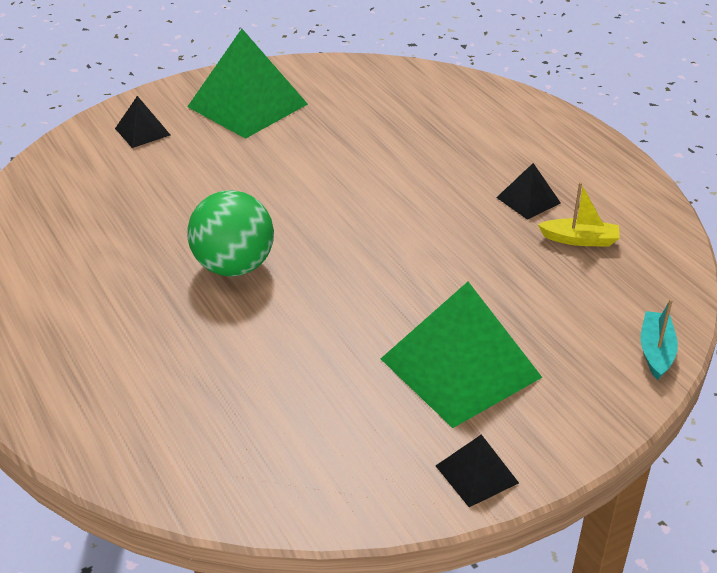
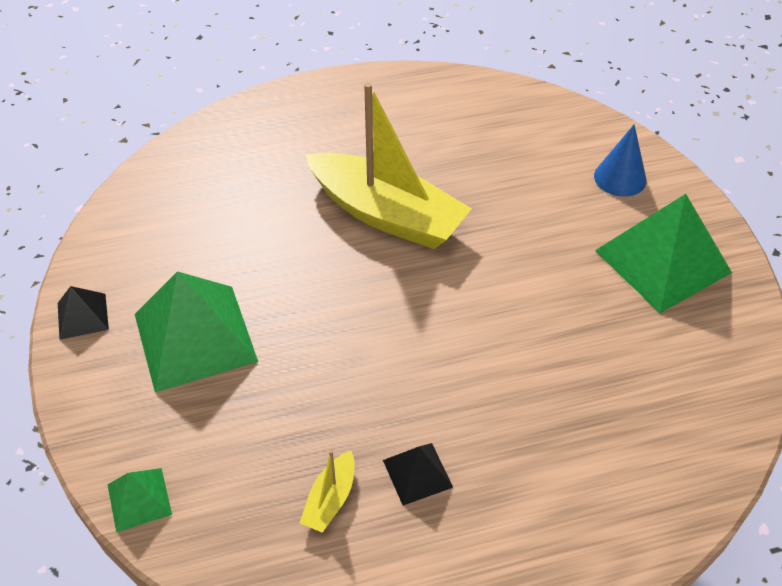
camera: 105 degrees right, 10 degrees up
(142, 131) = (620, 178): black pyramid -> blue cone
(234, 266) = (387, 215): green ball -> yellow boat
(656, 351) = (139, 499): turquoise boat -> green pyramid

